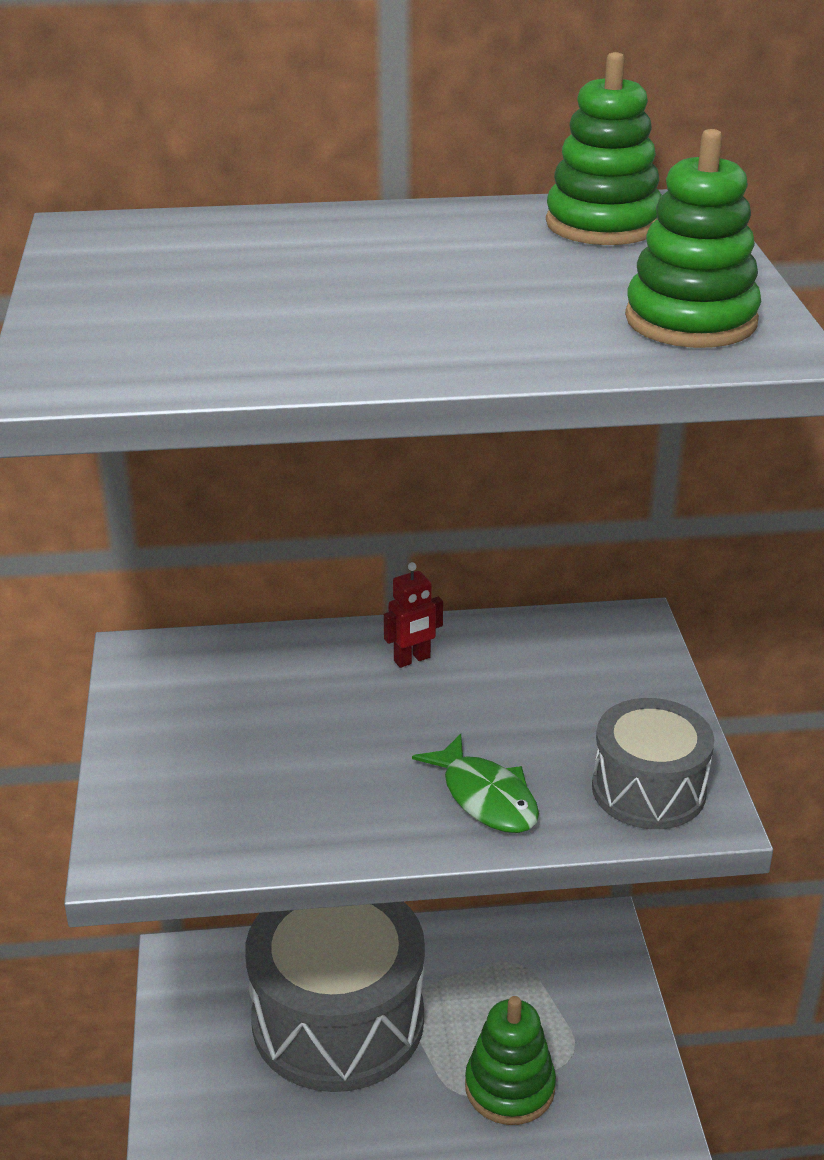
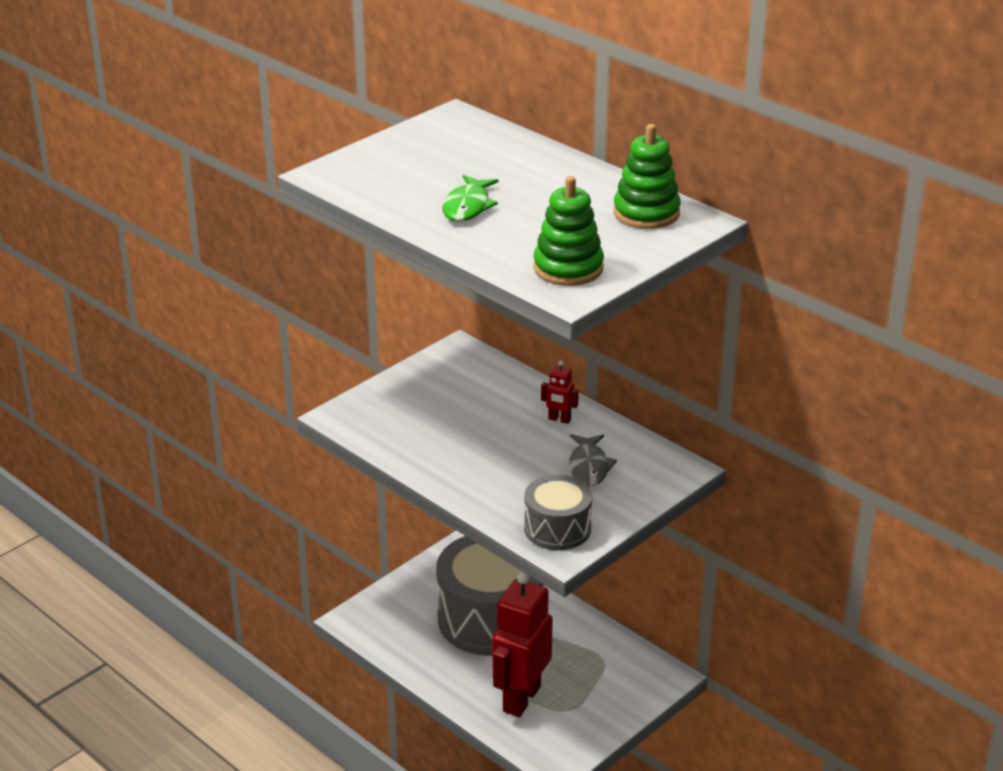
camera: 50 degrees right, 0 degrees up
(486, 797) = (490, 486): green fish -> green fish (468, 207)
(509, 1087) = (521, 698): green stacking toy -> red robot
(543, 691) = (589, 467): none -> grey fish

